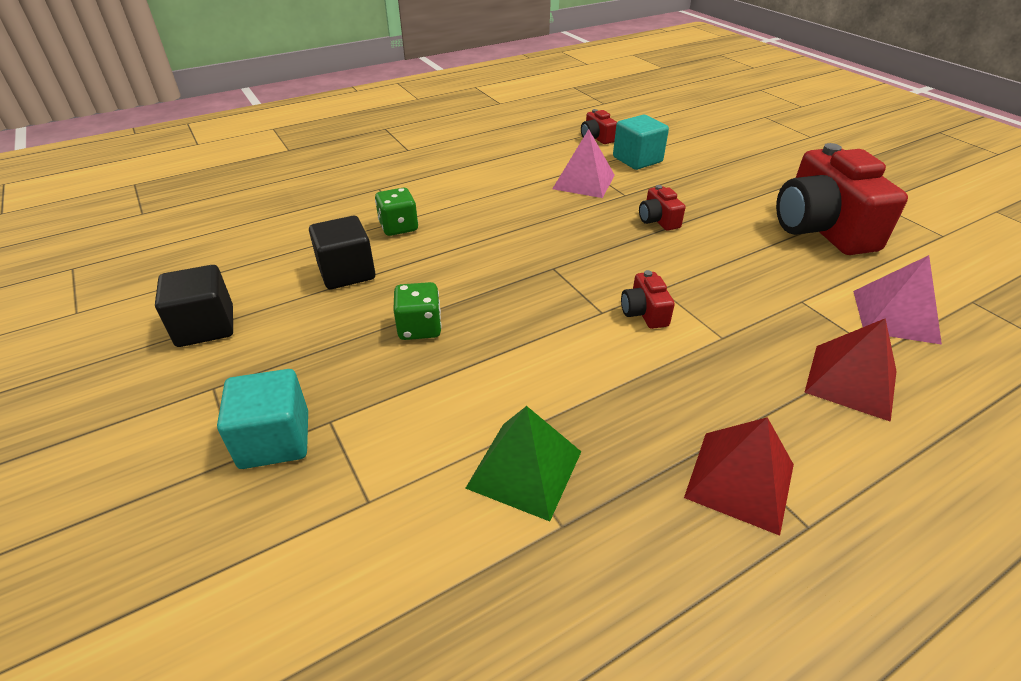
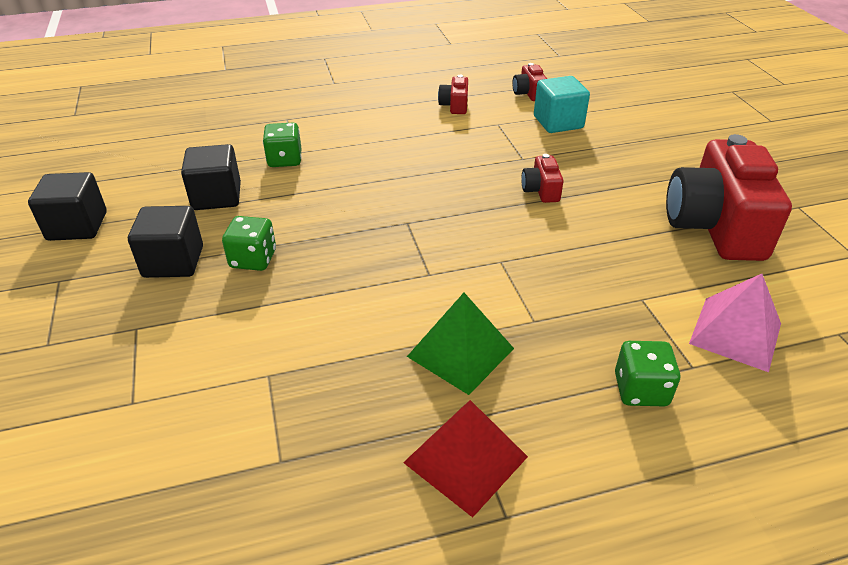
camera: 15 degrees right, 0 degrees up
(275, 440) = (85, 335): turquoise cube -> none
(335, 345) = (173, 262): none -> black cube
(525, 469) = (275, 405): green pyramid -> green pyramid (460, 352)
(584, 181) = (488, 139): pink pyramid -> none
(644, 312) = (470, 282): red camera -> red camera (454, 105)
(851, 381) = (640, 390): red pyramid -> green dice

